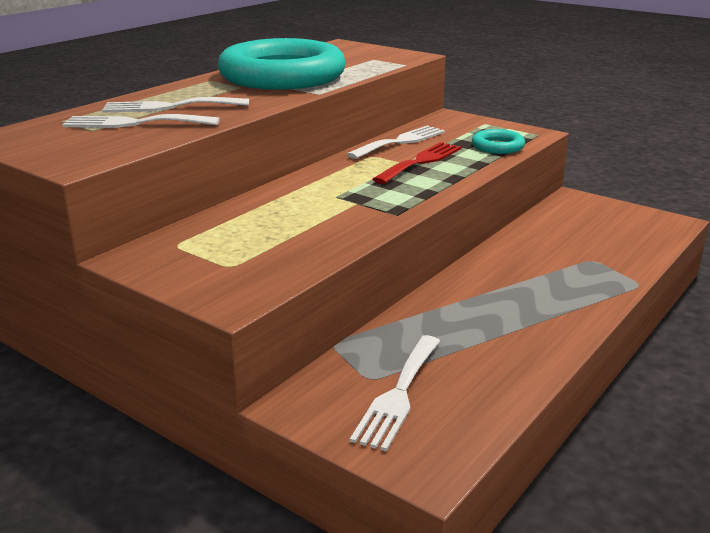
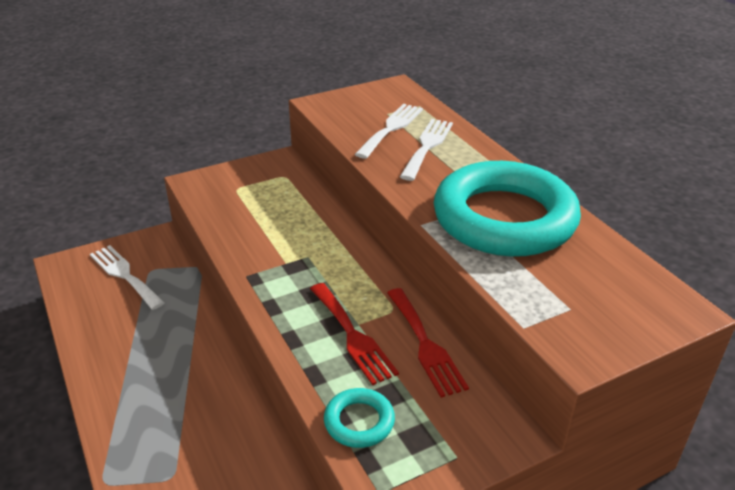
camera: 115 degrees right, 10 degrees up
(400, 142) = (425, 345): white fork -> red fork

